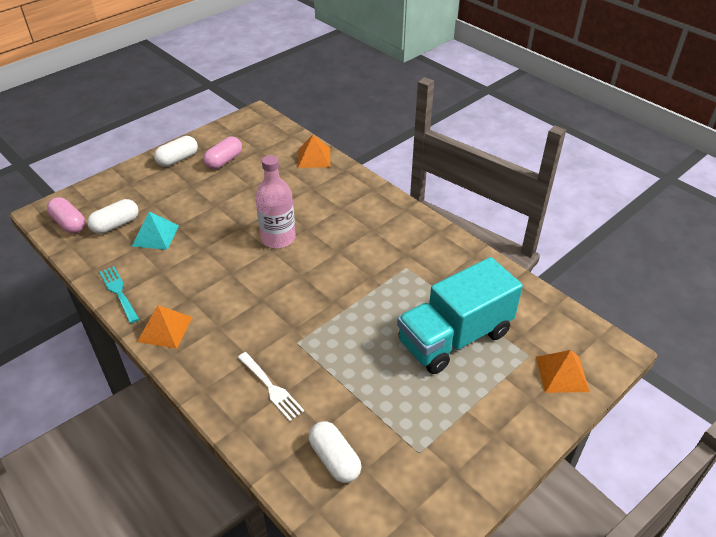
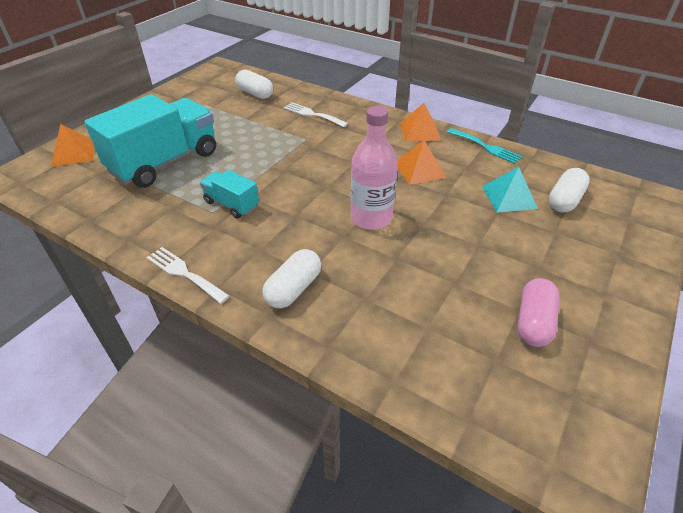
camera: 165 degrees right, 0 degrees up
(69, 223) = (614, 192): pink capsule -> none
(178, 159) = (606, 310): white capsule -> white capsule (293, 289)
(314, 157) = (392, 364): orange pyramid -> orange pyramid (419, 169)
(389, 272) = (231, 204): none -> turquoise truck
(427, 222) = (184, 273): none -> white fork

